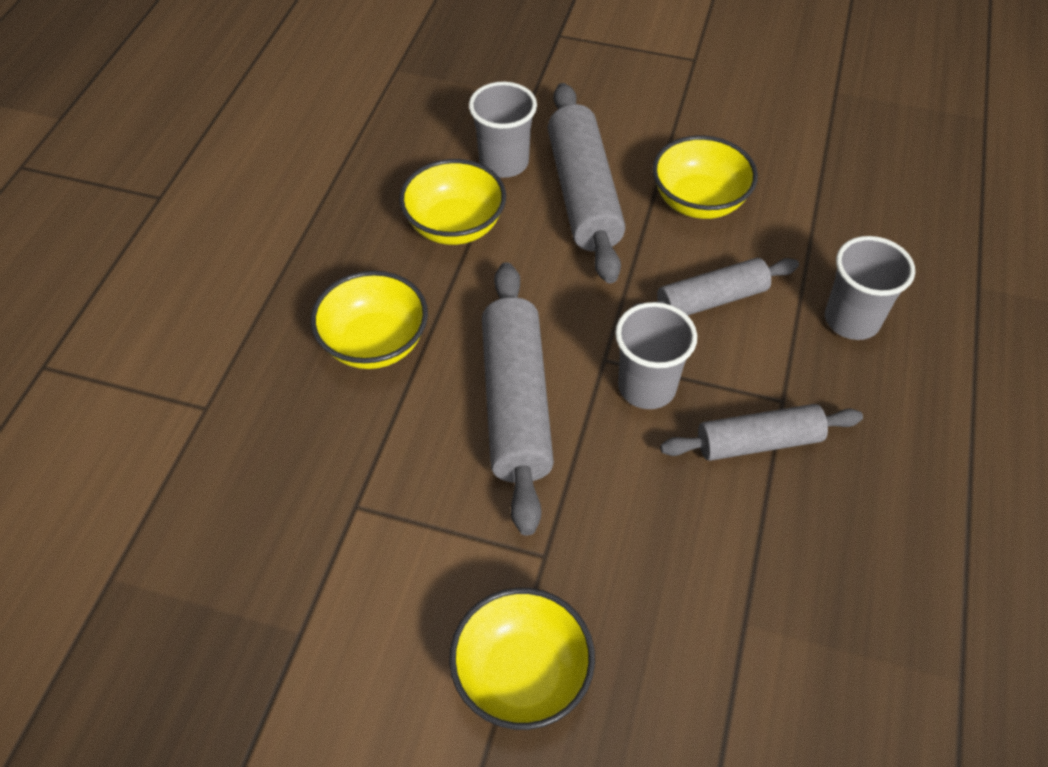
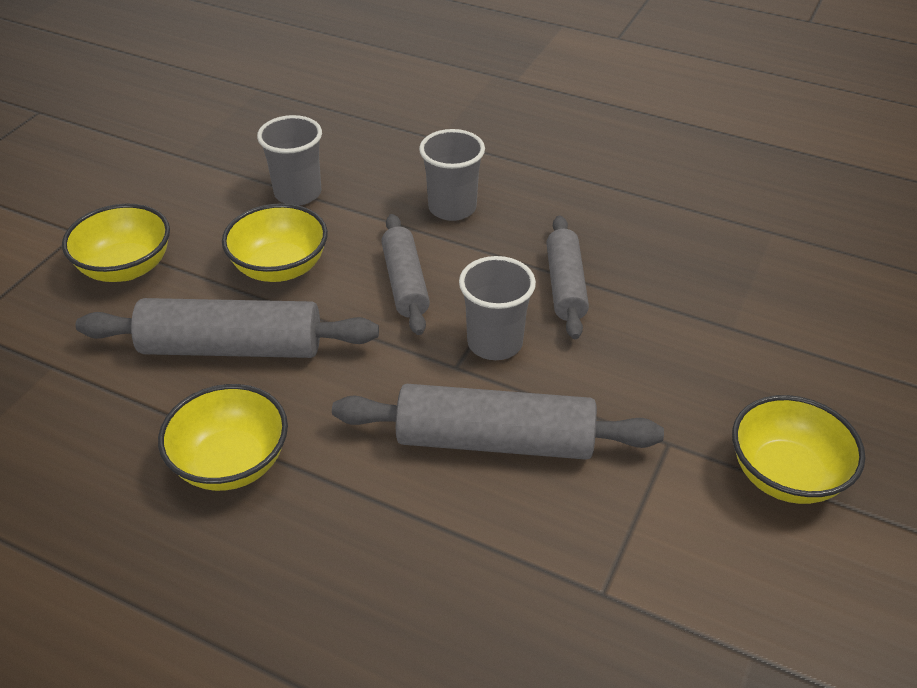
camera: 80 degrees left, 10 degrees down
(374, 343) = (384, 558): yellow bowl -> yellow bowl (126, 268)
(504, 163) = (151, 406): grey cup -> grey cup (298, 193)

